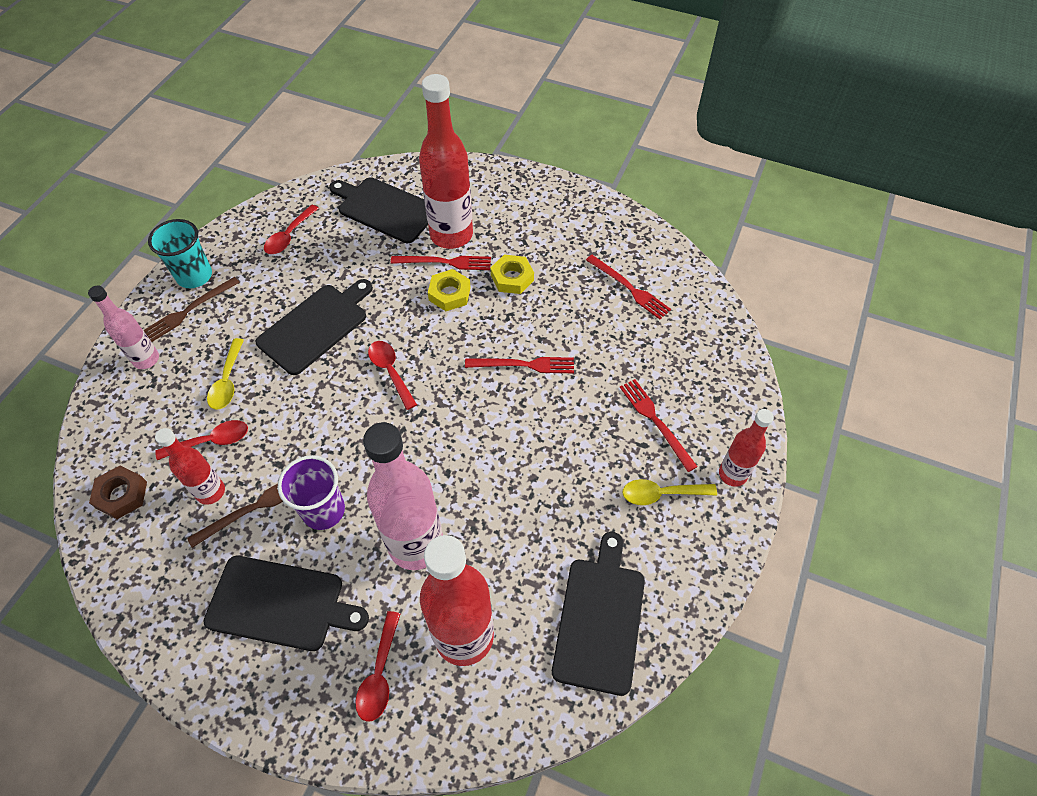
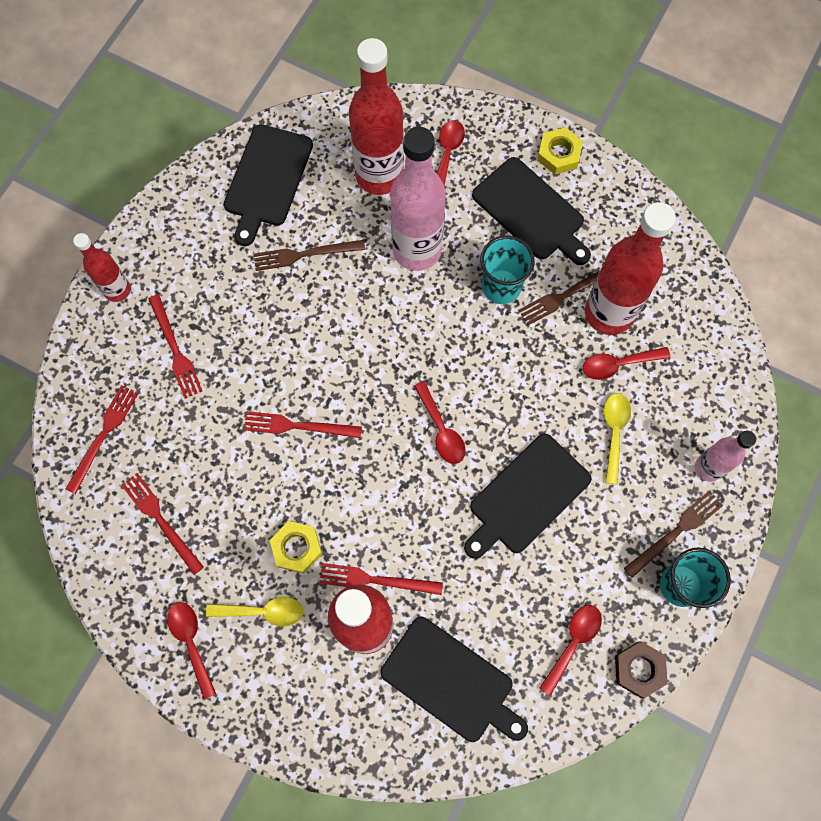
camera: 175 degrees left, 15 degrees up
(121, 495) = (692, 317): brown nut -> brown nut (639, 669)
(210, 492) = (608, 313): red bottle -> red bottle, size x1.82
(280, 603) = (531, 211): black cutting board -> black cutting board turned 150 degrees counterclockwise
(323, 510) = (501, 287): purple cup -> turquoise cup
(449, 294) = (373, 530): yellow nut -> yellow nut (559, 154)
(541, 529) = (304, 254): none -> brown fork
(584, 217) = (191, 642): none -> red spoon
(661, 494) = (189, 277): yellow spoon -> yellow spoon (263, 611)
(699, 345) = (103, 435): none -> red fork

